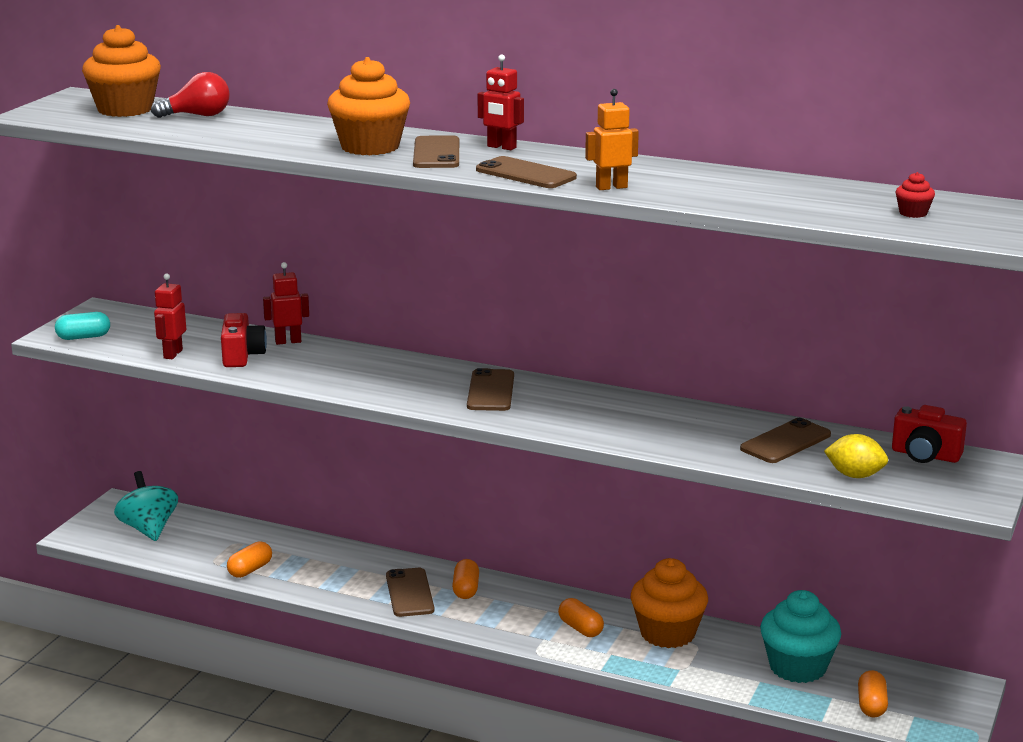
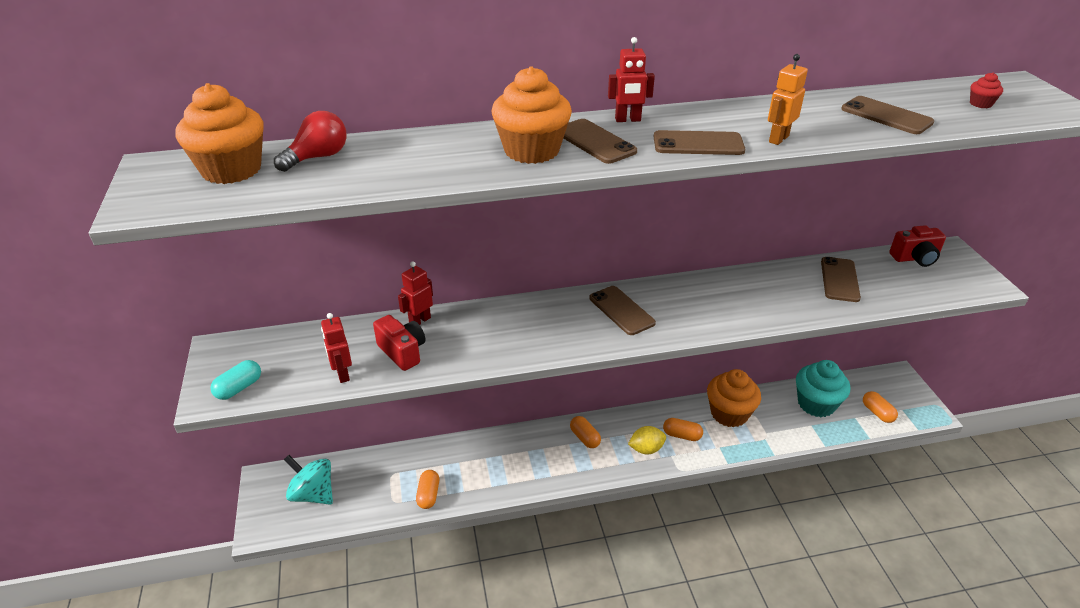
camera: 35 degrees left, 15 degrees up
(409, 593) = (554, 459): brown phone -> brown phone (886, 116)
(855, 475) = (909, 292): yellow lemon -> yellow lemon (646, 449)

